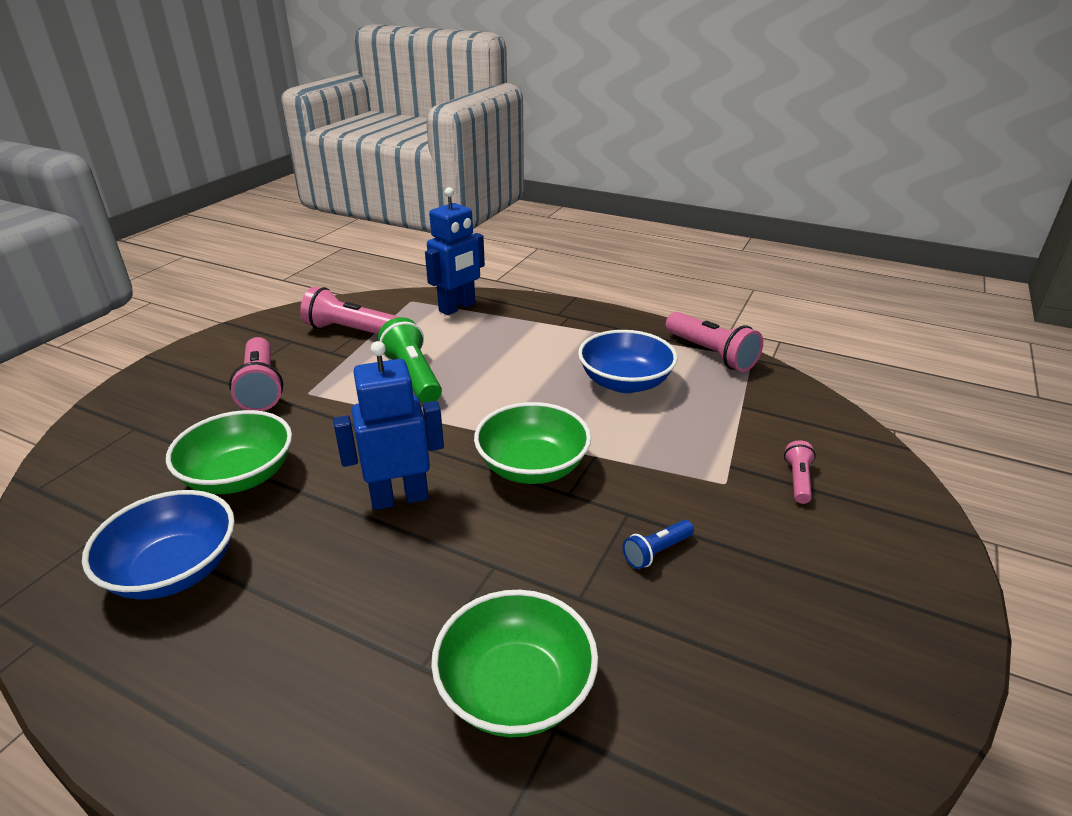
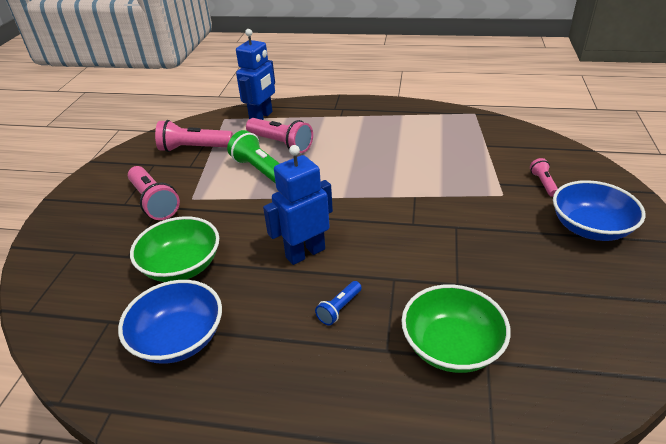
camera: 15 degrees left, 5 degrees up
(532, 467) = (380, 212): green bowl -> none
(625, 382) = (406, 145): blue bowl -> blue bowl (590, 228)
(656, 552) = (486, 245): blue flashlight -> blue flashlight (339, 309)
(711, 354) = (449, 116): pink flashlight -> pink flashlight (281, 144)

